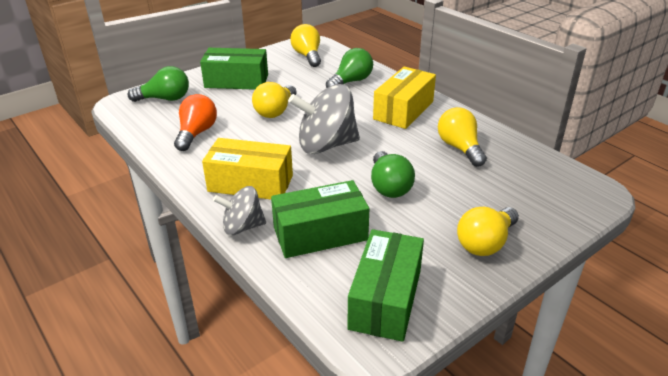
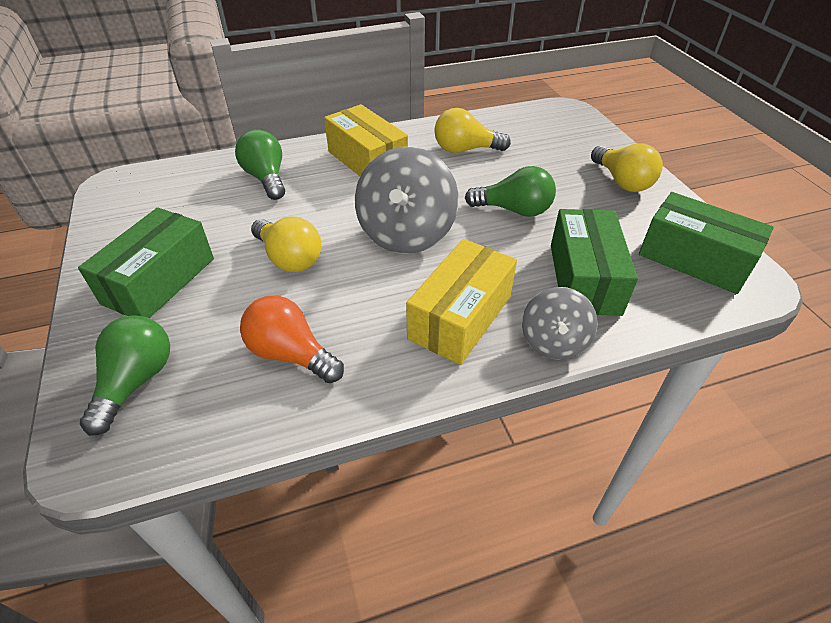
camera: 70 degrees left, 10 degrees up
(307, 56) = (154, 196): yellow light bulb -> none

